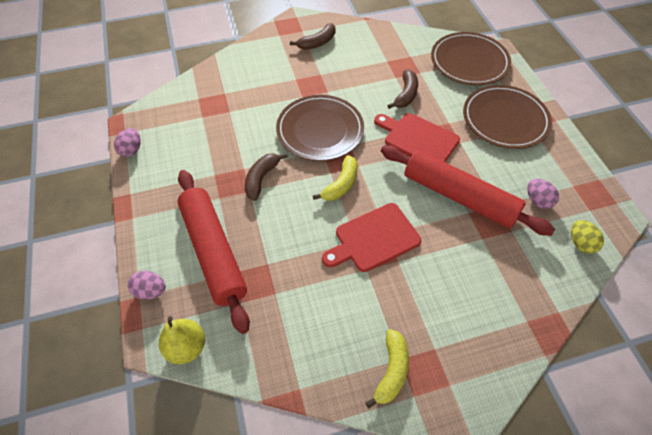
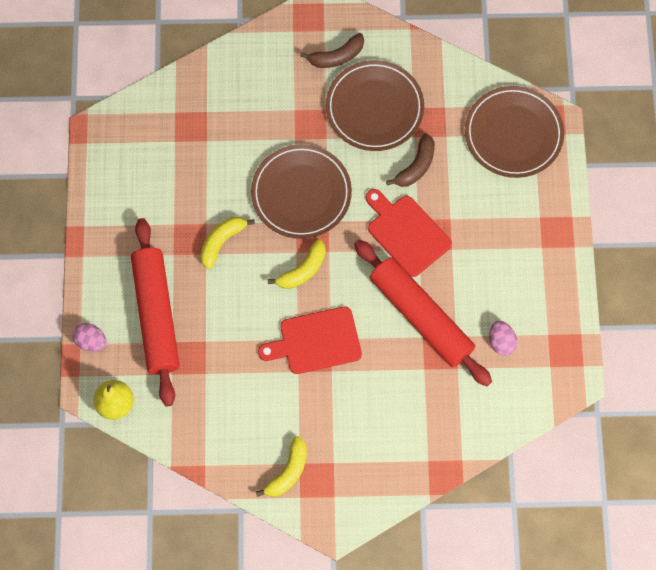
camera: 15 degrees right, 15 degrees up
(131, 150) = (91, 169): pink egg -> none
(261, 179) = (222, 242): brown banana -> yellow banana
(505, 119) = (516, 230): brown plate -> brown plate (374, 108)
(580, 243) = (519, 399): yellow egg -> none

